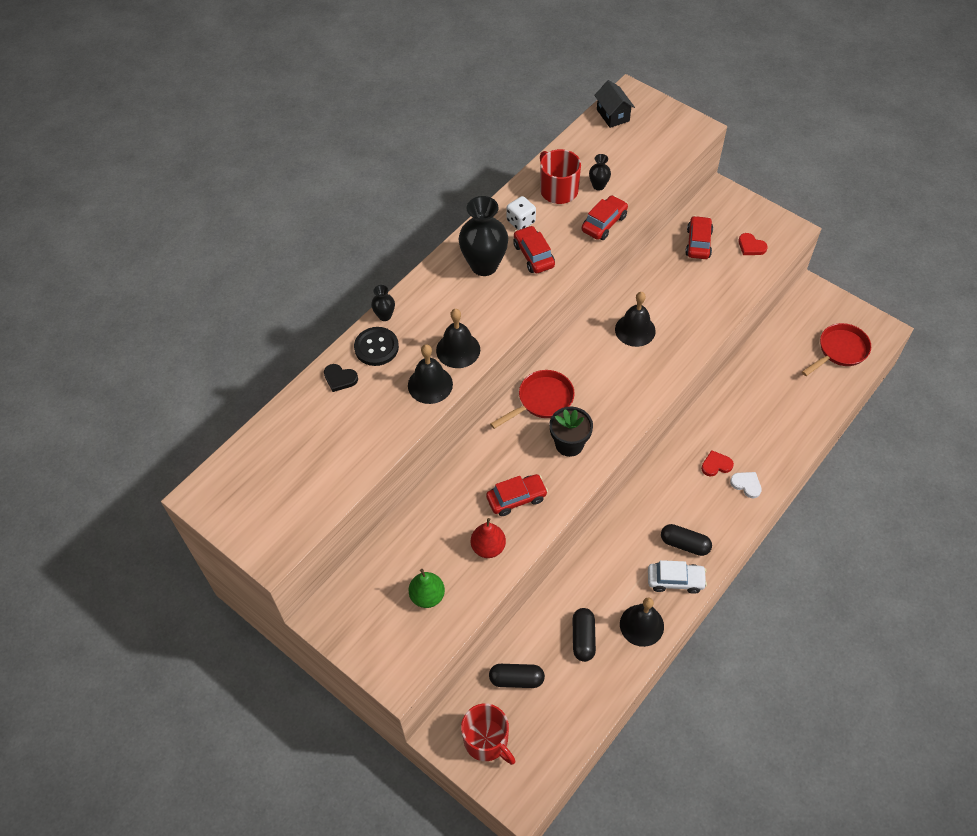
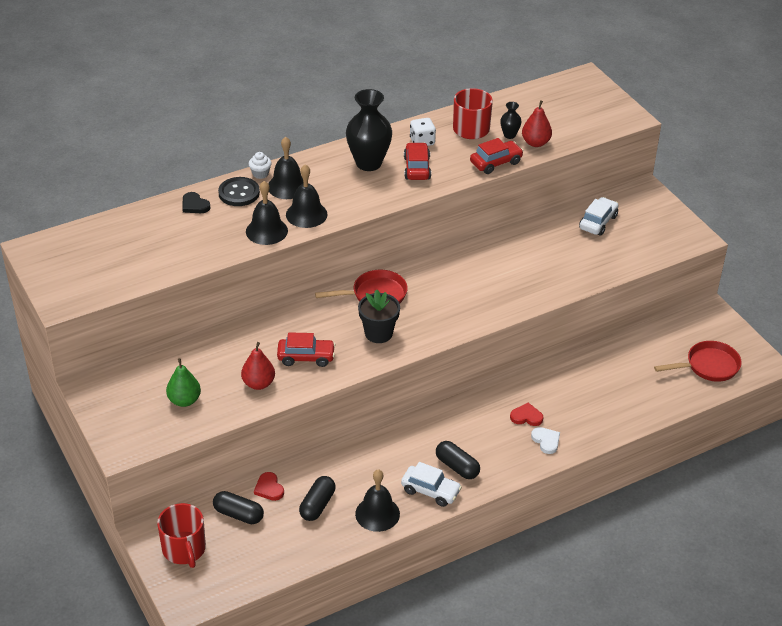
camera: 20 degrees right, 15 degrees down
(385, 316) = (260, 174): black vase -> white cupcake
(613, 115) = (558, 88): black house -> none
(627, 187) = (535, 143): none -> red pear
(635, 330) = (494, 269): black bell -> black bell (287, 186)
(698, 243) = (598, 222): red car -> white car
(751, 246) = (647, 239): red heart -> red heart (269, 488)

